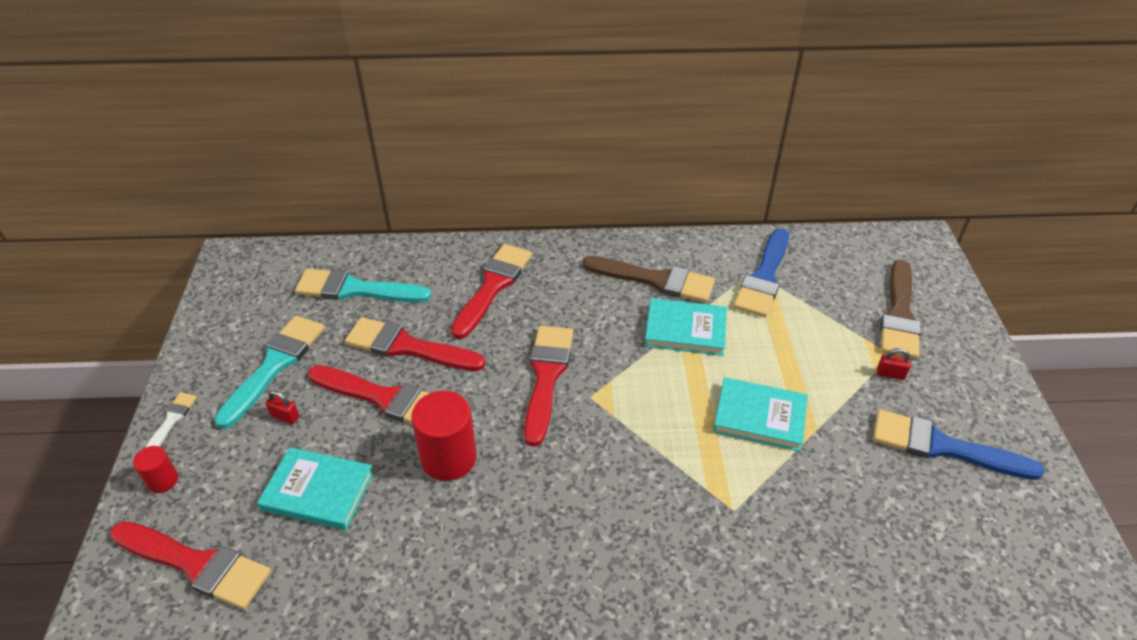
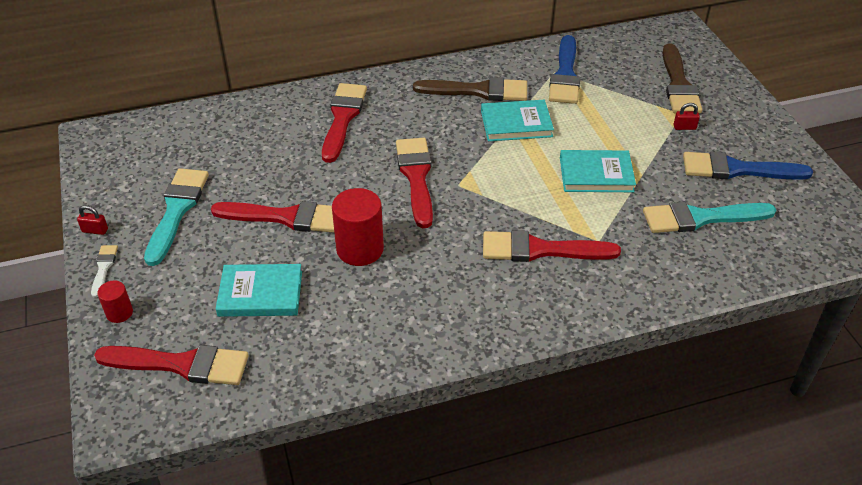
camera: 15 degrees left, 0 degrees up
(285, 416) = (205, 246): red padlock -> red padlock (95, 230)
(356, 289) = (222, 140): turquoise brush -> turquoise brush (701, 218)
(408, 347) = (289, 176): red brush -> red brush (541, 250)

